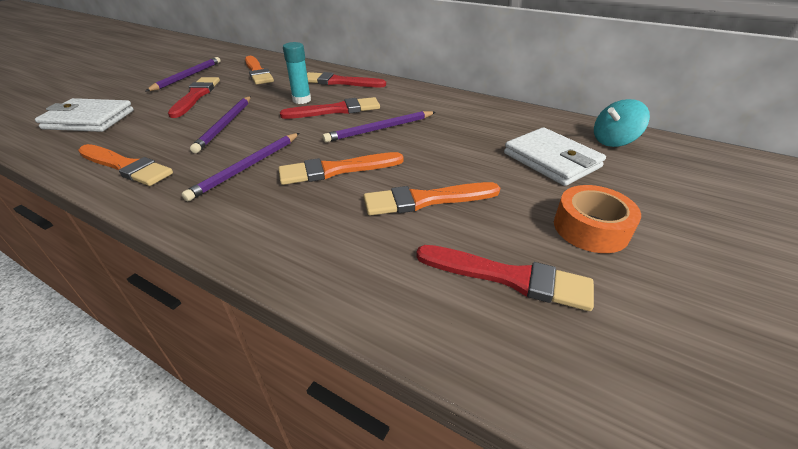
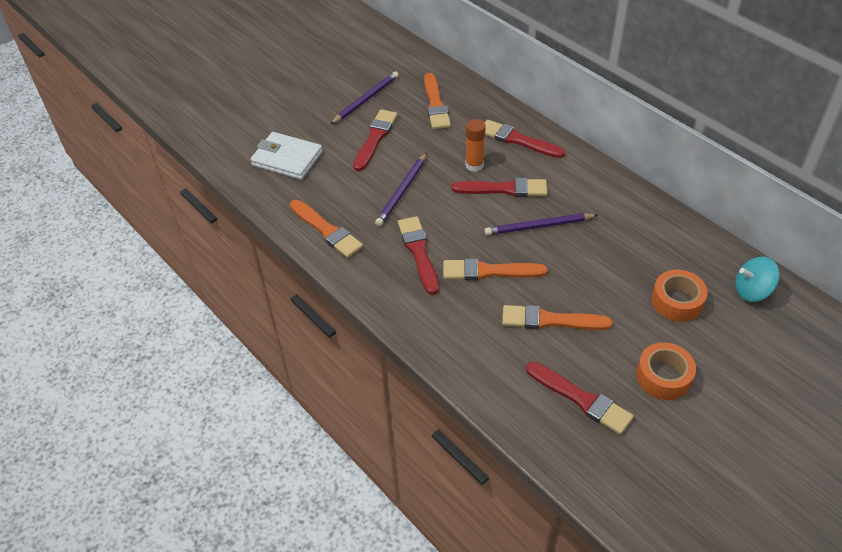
camera: 20 degrees right, 10 degrees up
(247, 167) = (419, 252): purple pencil -> red brush
(301, 100) = (474, 165): turquoise glue stick -> orange glue stick
(551, 160) = (677, 301): white wallet -> orange tape

